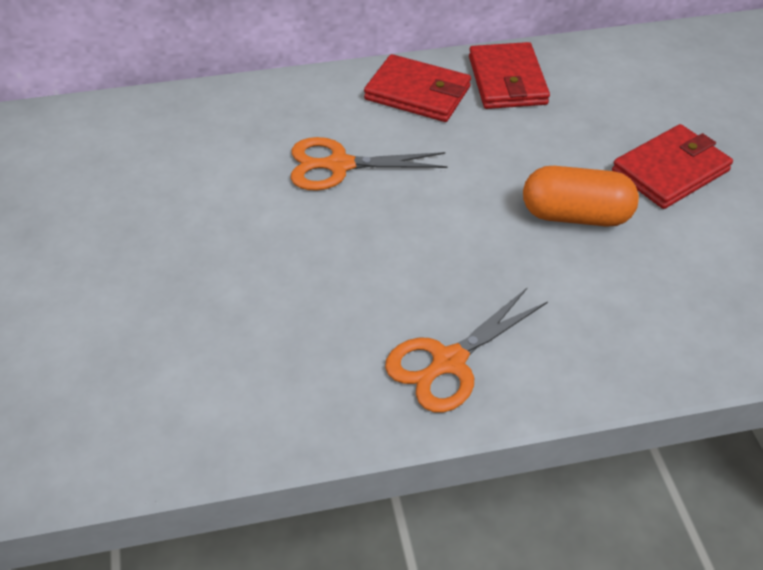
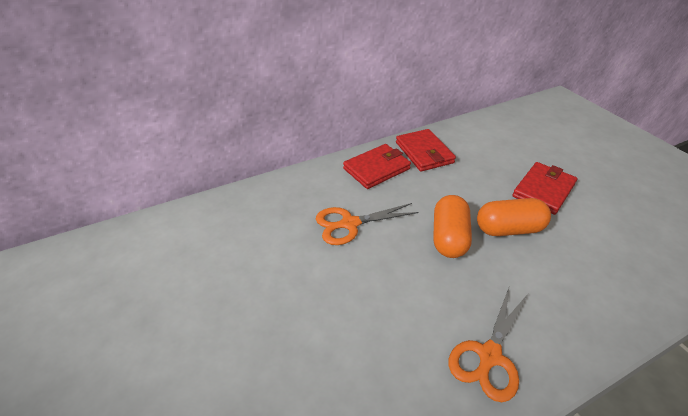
camera: 15 degrees left, 5 degrees down
(418, 93) = (376, 168): red wallet -> red wallet turned 45 degrees counterclockwise
(476, 210) = (448, 237): none -> orange capsule

